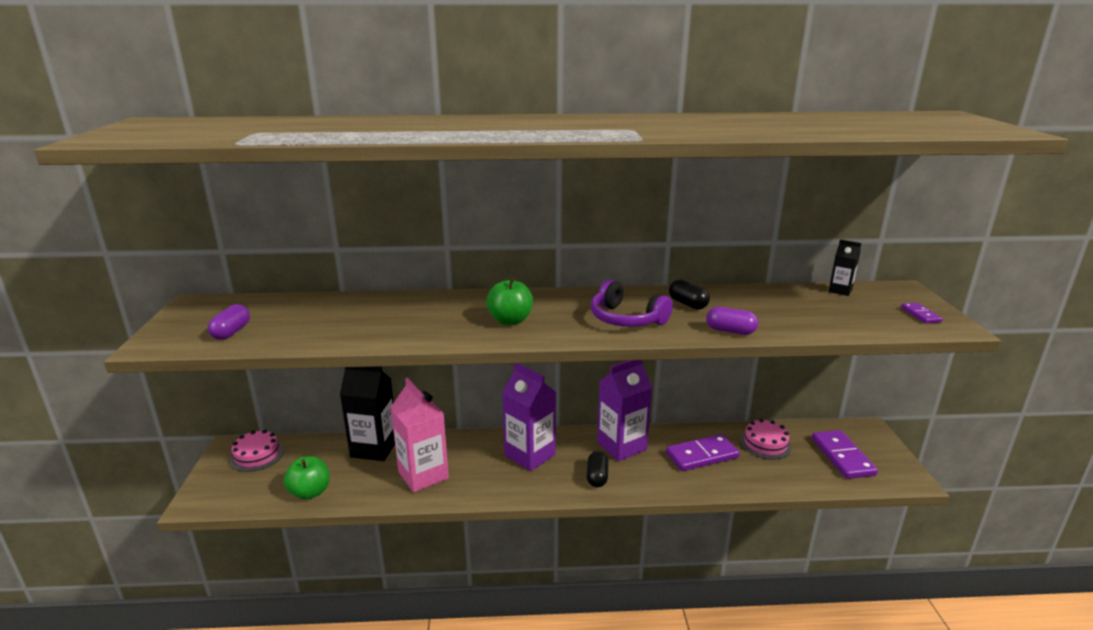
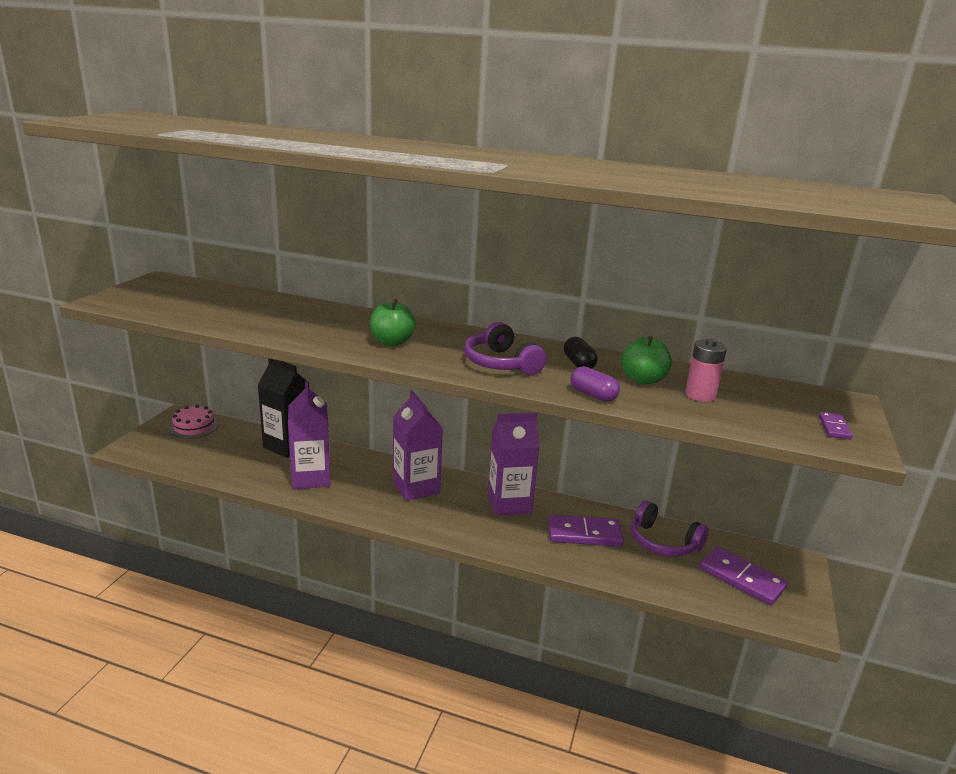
camera: 20 degrees right, 0 degrees up
(231, 332) = (164, 304): purple capsule -> none
(310, 492) = (212, 466): green apple -> green apple (643, 380)
(423, 475) = (311, 478): pink carton -> purple carton
(597, 477) = (463, 523): black capsule -> none
(765, 443) = (663, 542): pink cake -> purple headphones
(805, 310) = (700, 395): none -> pink battery
(840, 290) = (766, 386): black carton -> none
(842, 457) = (741, 578): purple domino -> purple domino turned 60 degrees counterclockwise

